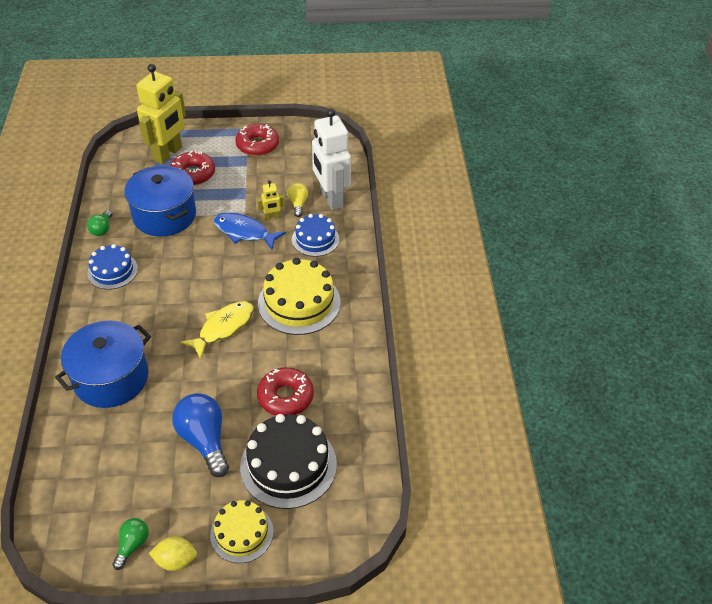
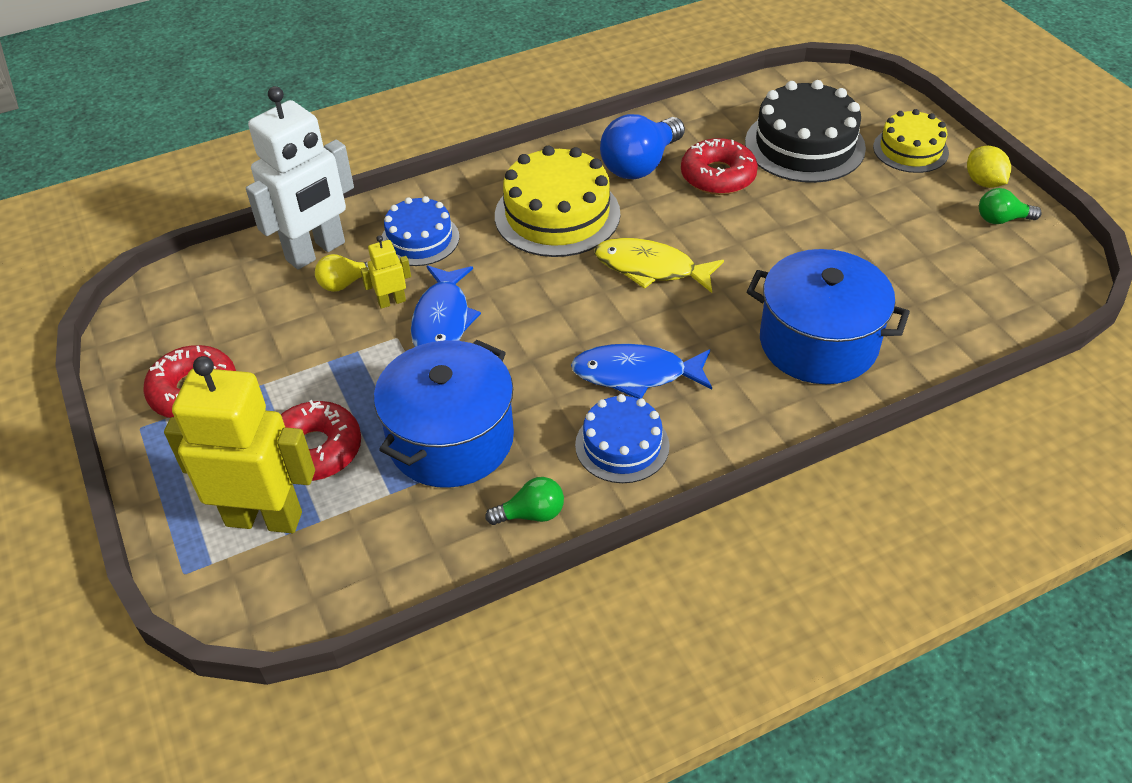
camera: 110 degrees left, 0 degrees up
(151, 292) = (636, 374): none -> blue fish
(204, 440) = (831, 218): blue light bulb -> blue light bulb (640, 165)
(272, 217) = (392, 301): yellow robot -> yellow robot turned 75 degrees counterclockwise

